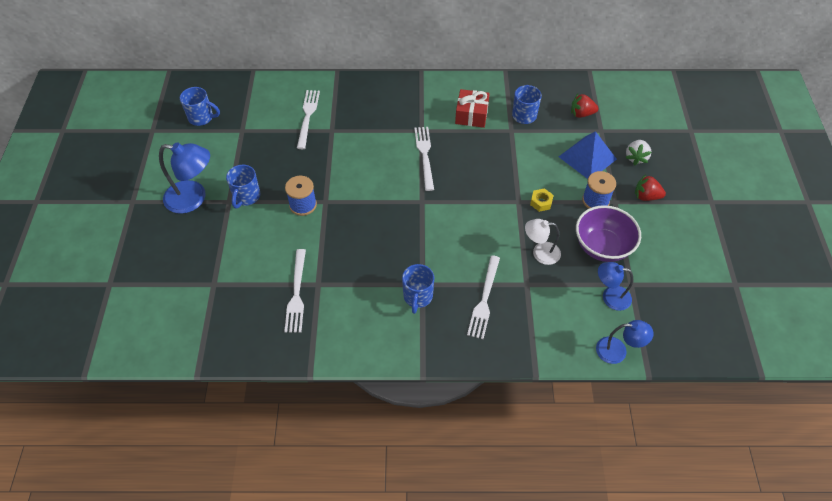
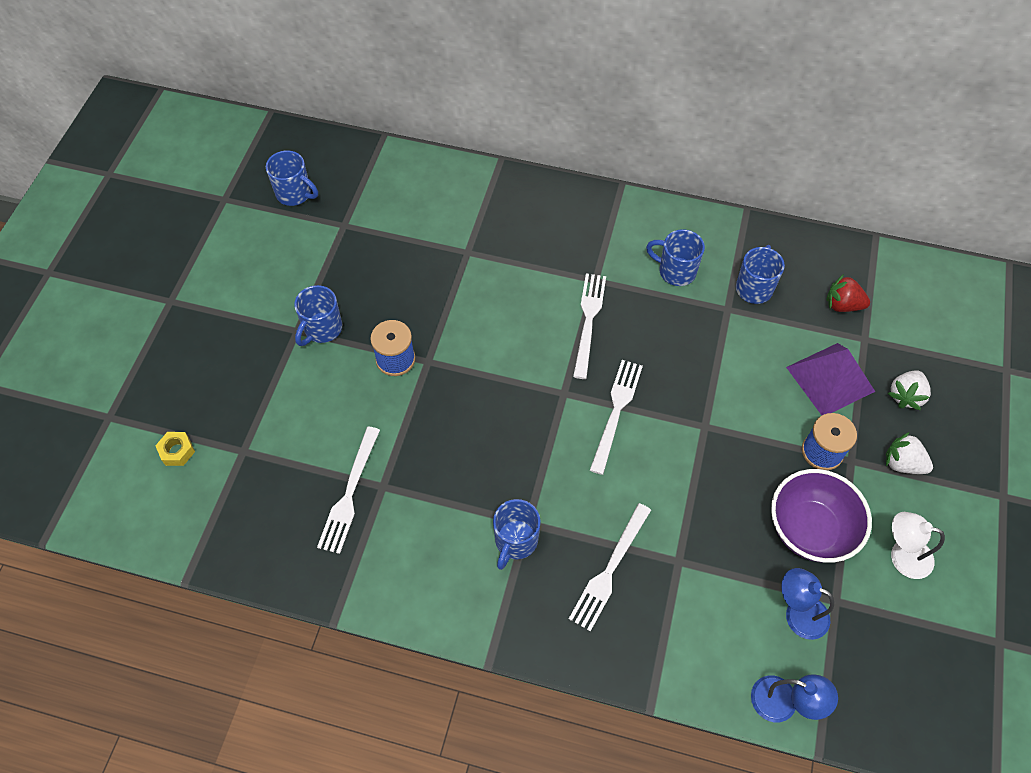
camera: 15 degrees right, 5 degrees up
(193, 198) = (251, 315): blue lamp -> none
(308, 116) = (440, 223): white fork -> white fork (616, 411)
(471, 115) = (675, 271): red gift -> blue mug
(540, 253) = (713, 516): white lamp -> white lamp (902, 555)
(541, 202) = (738, 435): yellow nut -> yellow nut (177, 451)
(587, 158) = (830, 379): blue pyramid -> purple pyramid
(646, 196) = (902, 463): red strawberry -> white strawberry

